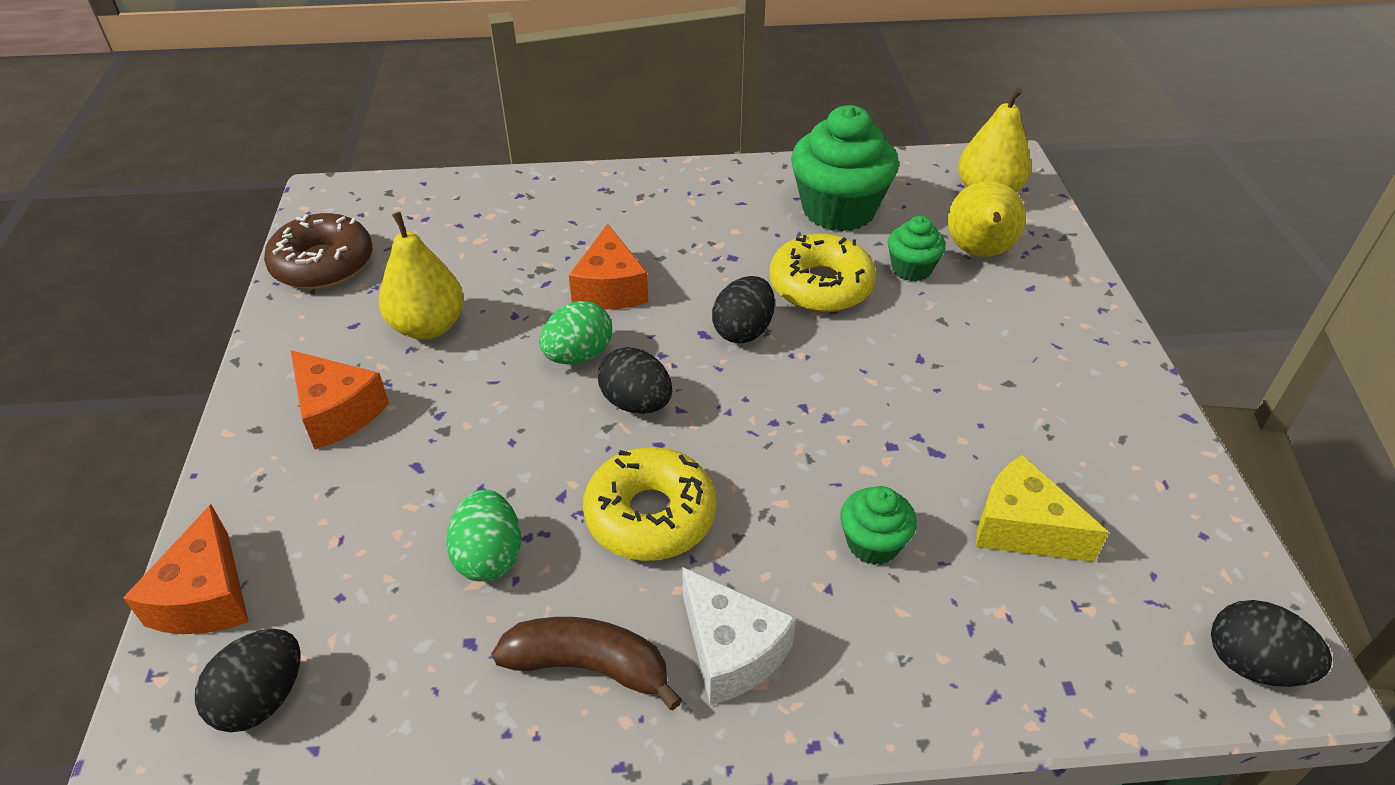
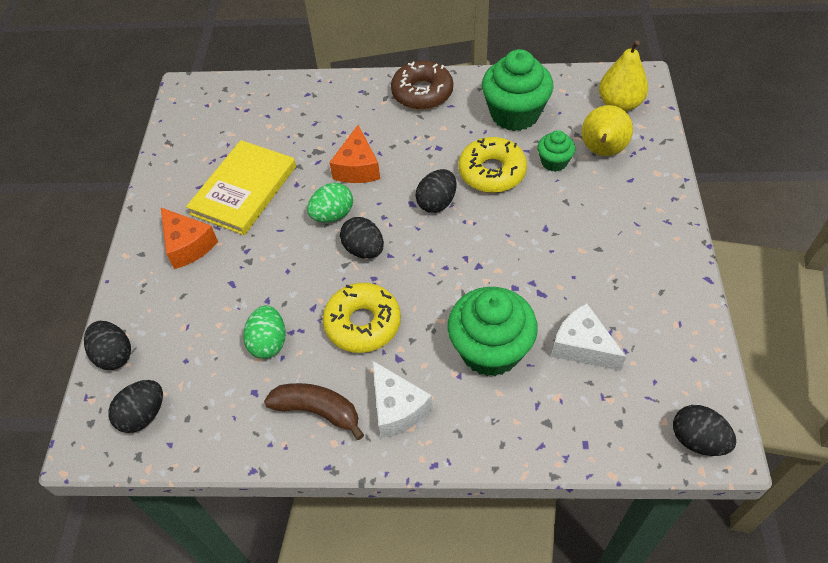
camera: 10 degrees right, 10 degrees up
(206, 596) = (114, 355): orange cheese -> black egg
(323, 264) = (182, 141): brown donut -> brown donut (422, 93)
(428, 327) = (244, 190): yellow pear -> yellow book
(873, 543) = (490, 350): green cupcake -> green cupcake, size x1.96
(1022, 528) = (582, 346): yellow cheese -> white cheese

